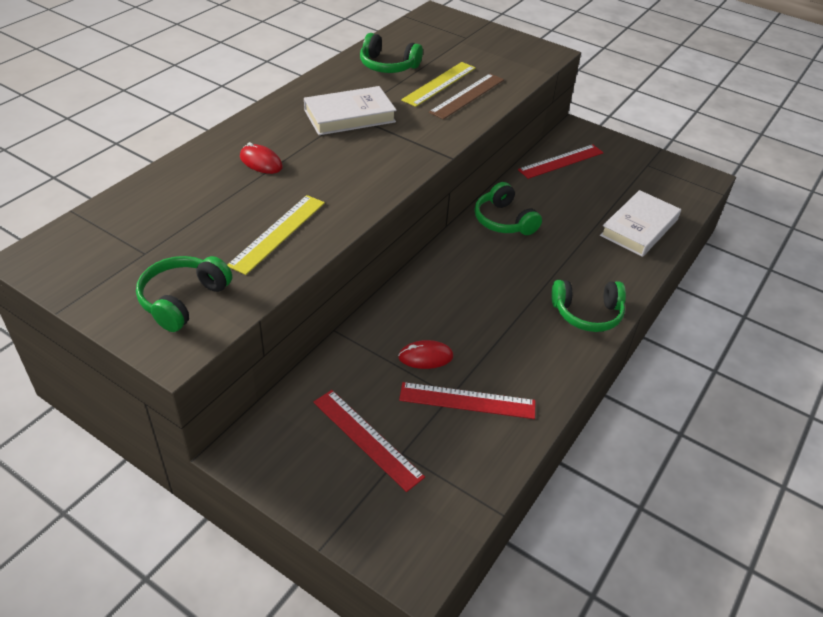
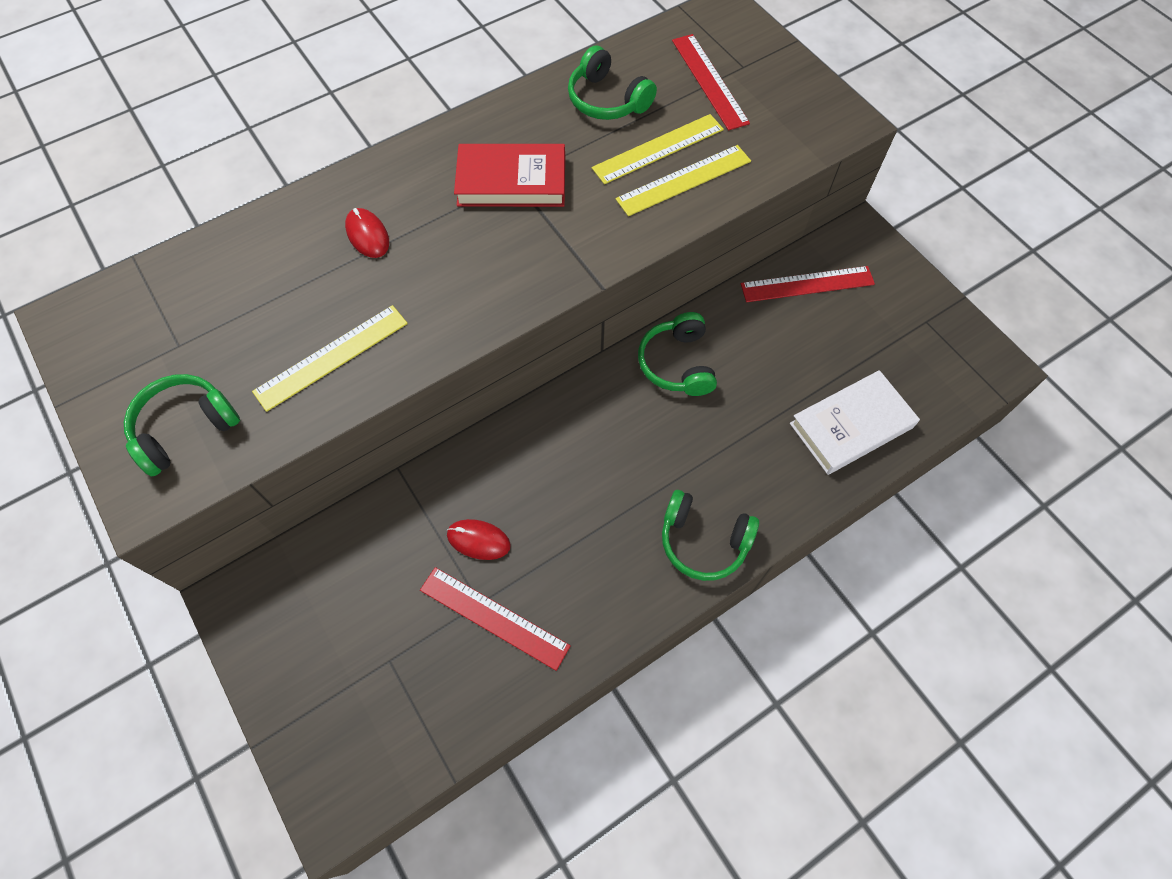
camera: 25 degrees right, 20 degrees up
(349, 116) = (511, 181): white book -> red book
(367, 438) = (362, 628): red ruler -> red ruler (710, 81)
(467, 96) = (683, 180): brown ruler -> yellow ruler

